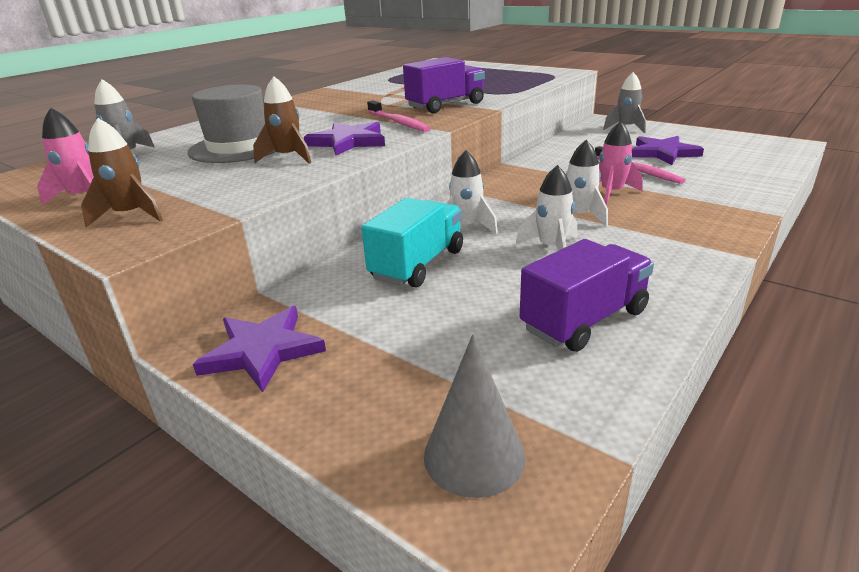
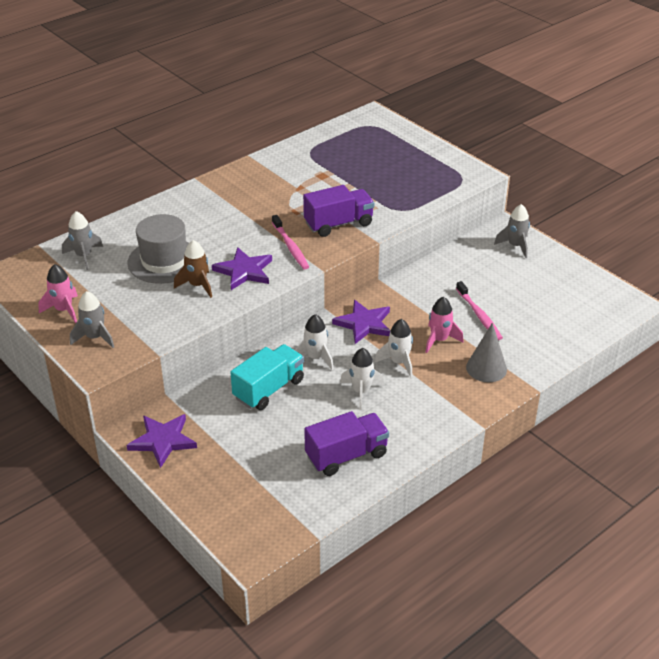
camera: 10 degrees right, 10 degrees up
(131, 215) = (95, 337): brown rocket -> grey rocket
(474, 455) = (251, 521): grey cone -> grey cone (486, 368)
(663, 153) = (517, 294): purple star -> purple star (364, 324)

